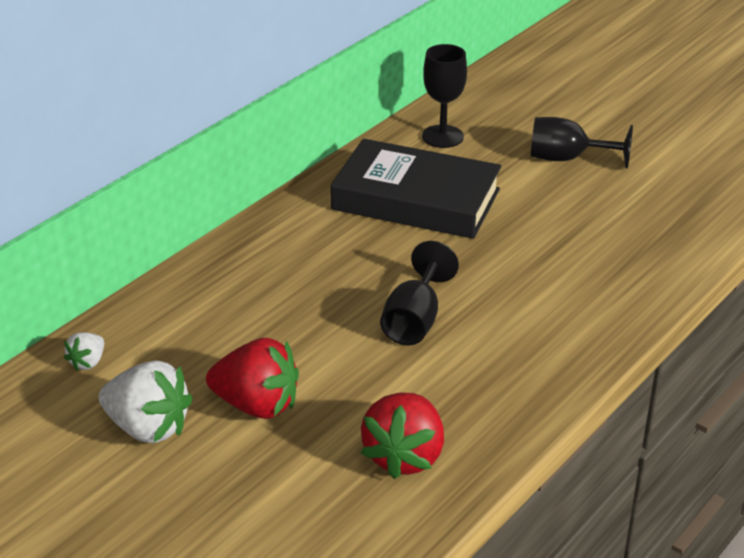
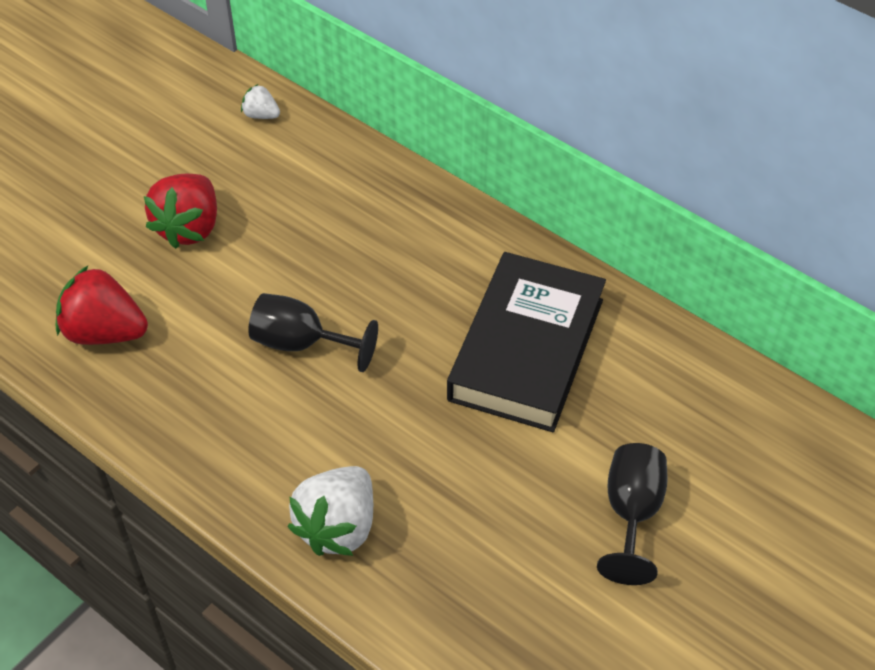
camera: 90 degrees right, 15 degrees up
(148, 428) = (171, 160): white strawberry -> white strawberry (338, 527)
(442, 136) = (671, 379): black goblet -> none

